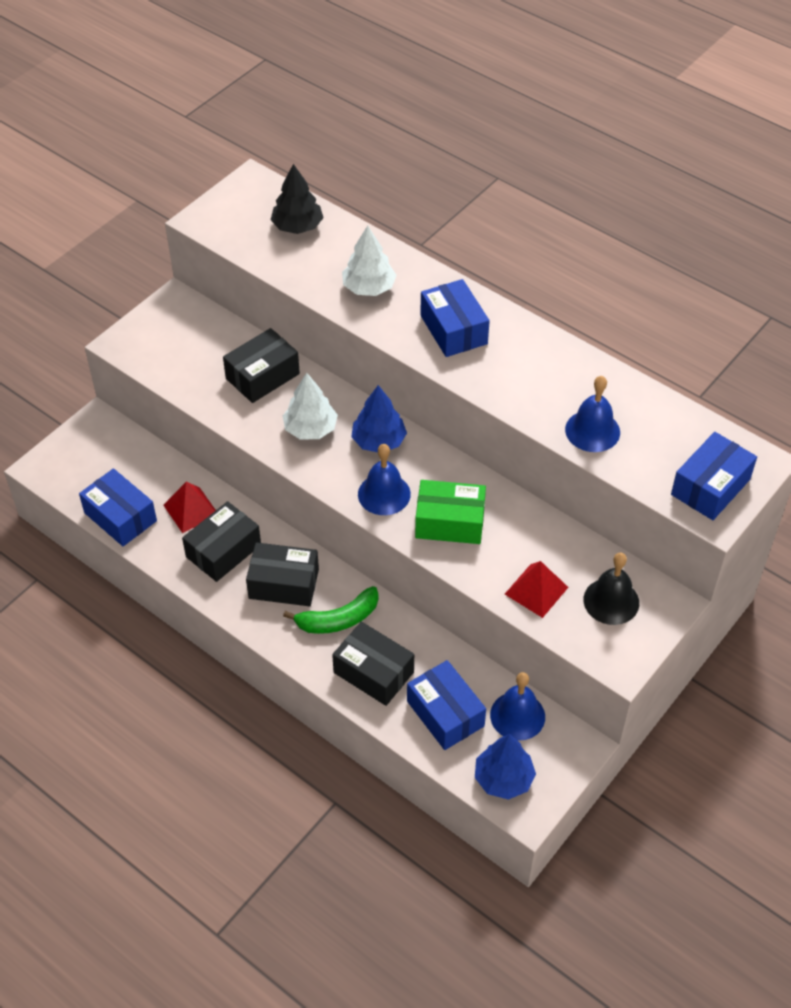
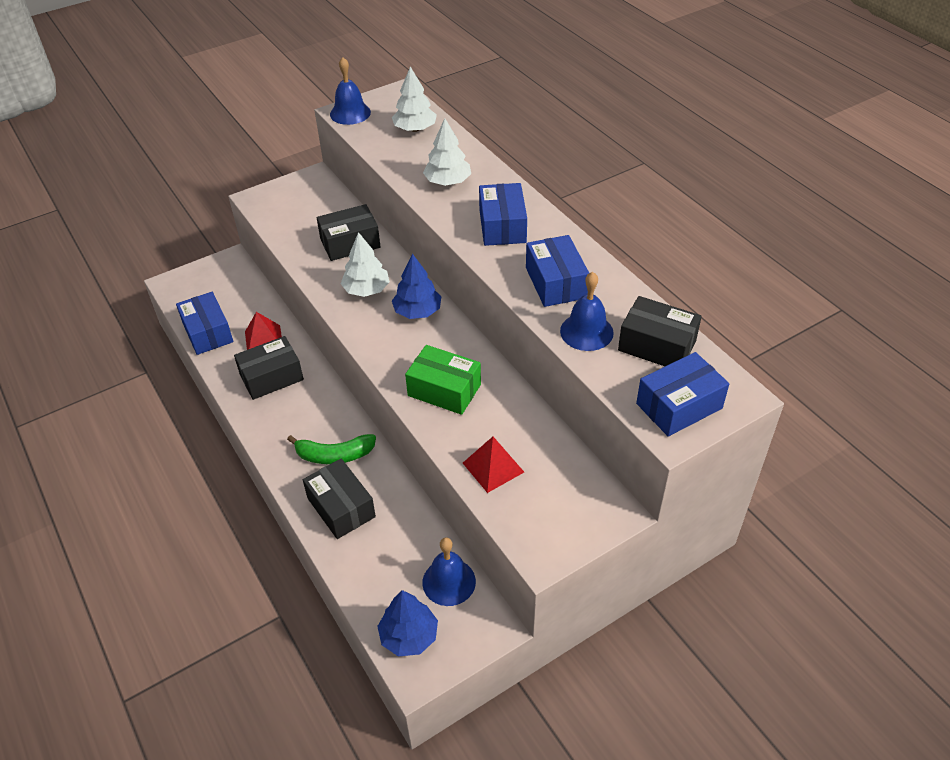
camera: 20 degrees right, 5 degrees down
(284, 584) = (305, 415): black box -> black box (657, 345)
(297, 226) = (415, 129): black tree -> white tree
(384, 494) = (399, 354): blue bell -> blue bell (350, 113)
(445, 713) = (385, 561): blue box -> blue box (555, 283)
(611, 601) = (559, 495): black bell -> none

